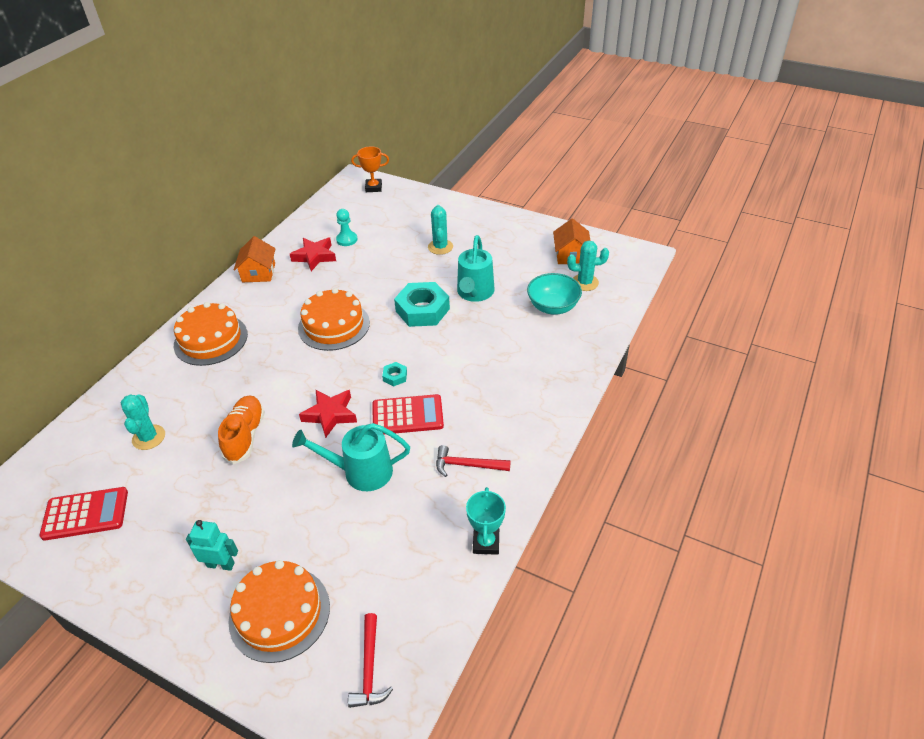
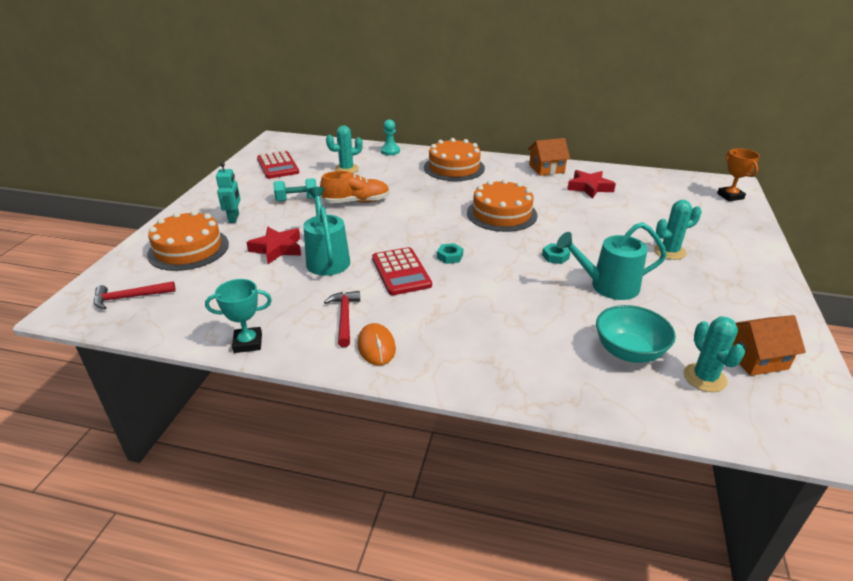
camera: 75 degrees right, 10 degrees down
(205, 494) = (297, 199): none -> turquoise dumbbell
(330, 415) = (389, 233): red star -> red star (277, 249)
(347, 239) = (629, 198): turquoise pawn -> turquoise pawn (390, 151)
(422, 310) = (555, 257): turquoise nut -> turquoise nut, size x0.44
(514, 446) = (376, 347): none -> orange mouse

